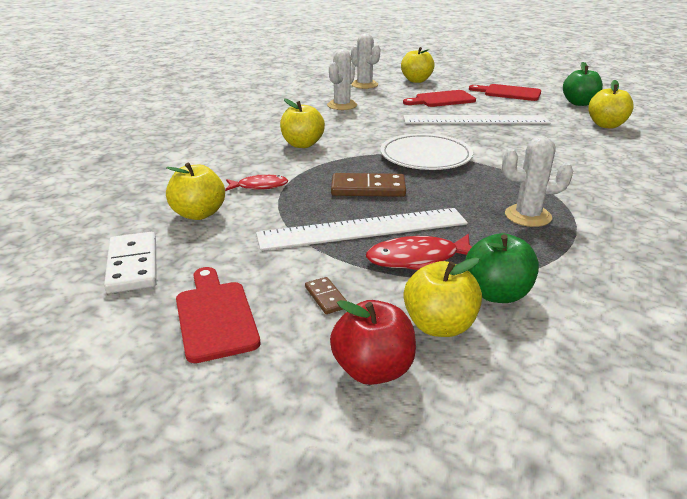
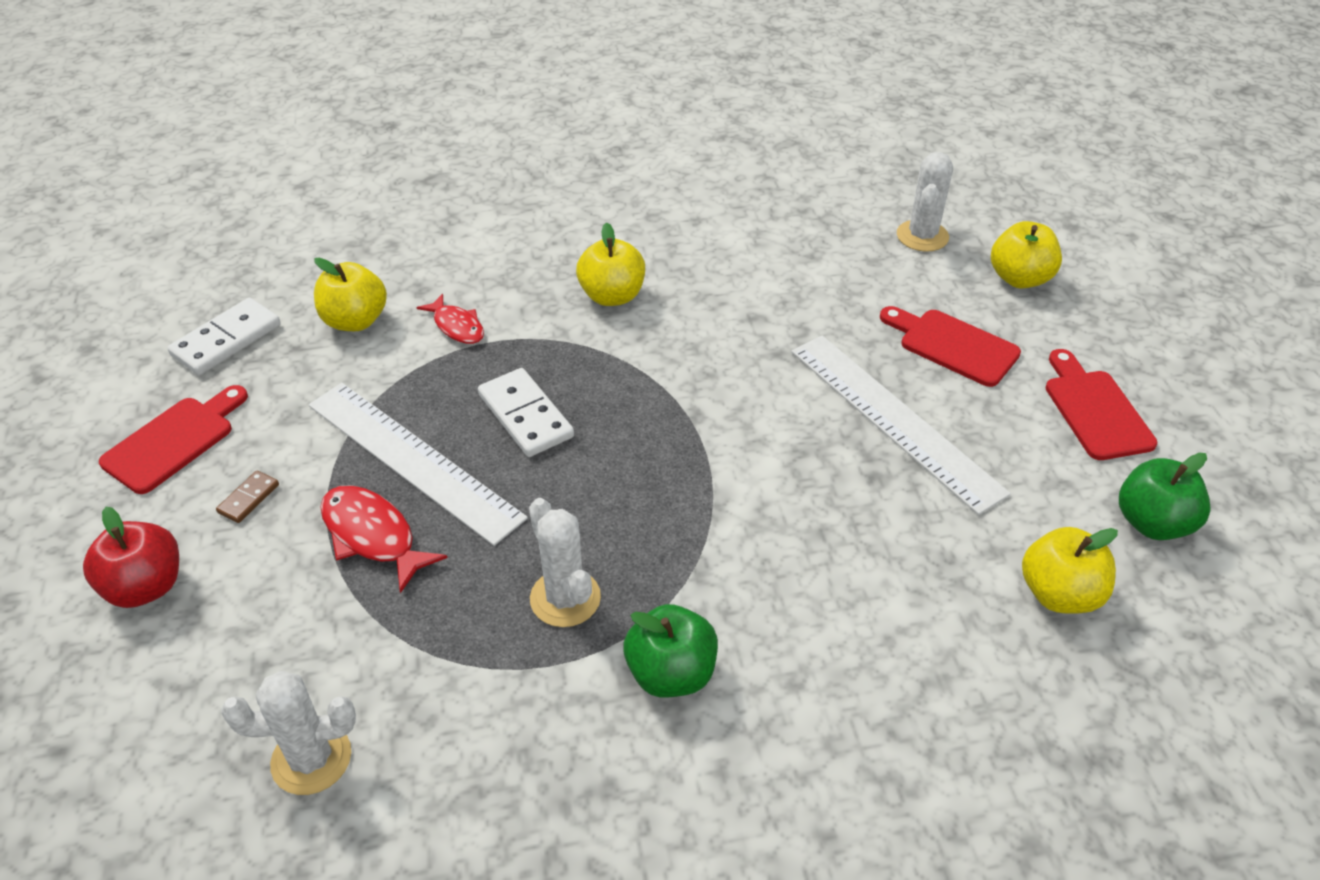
camera: 55 degrees right, 15 degrees up
(342, 105) = (799, 259): white cactus -> white cactus (311, 759)
(368, 188) = (526, 416): brown domino -> white domino
(425, 156) = (681, 424): white plate -> none
(439, 326) = (244, 606): yellow apple -> none
(497, 294) = (337, 632): green apple -> green apple (671, 673)

